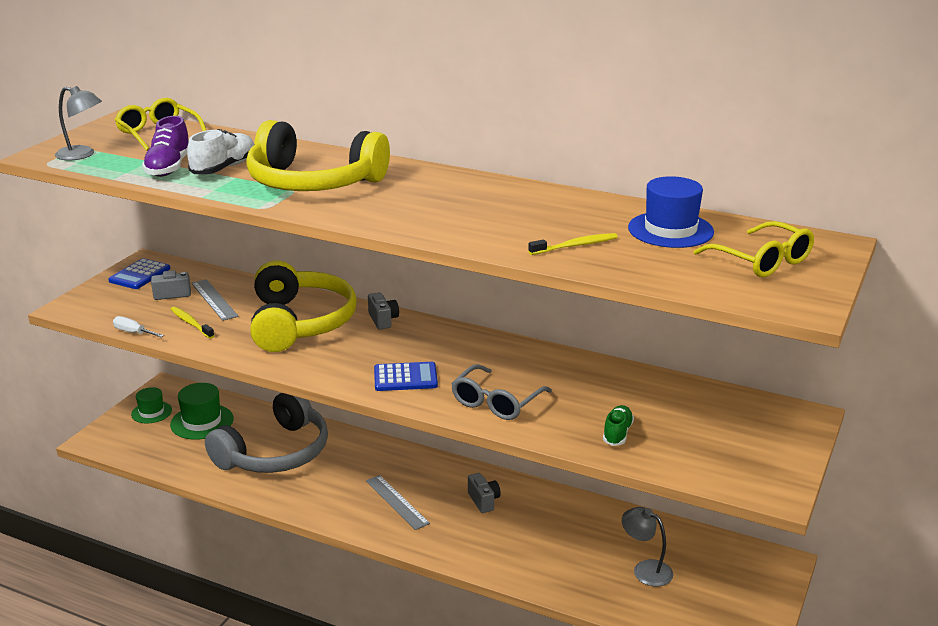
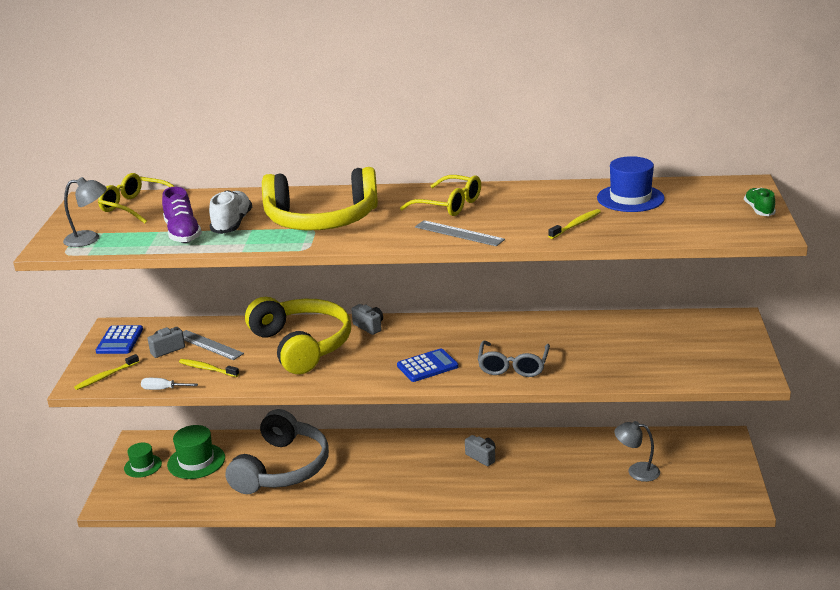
camera: 20 degrees left, 0 degrees up
(96, 306) = (106, 376): none -> yellow toothbrush
(397, 502) = (414, 477): grey ruler -> grey ruler (459, 233)
(617, 433) = (619, 365): green shoe -> green shoe (759, 210)
(761, 261) = (712, 207): yellow glasses -> yellow glasses (449, 205)

